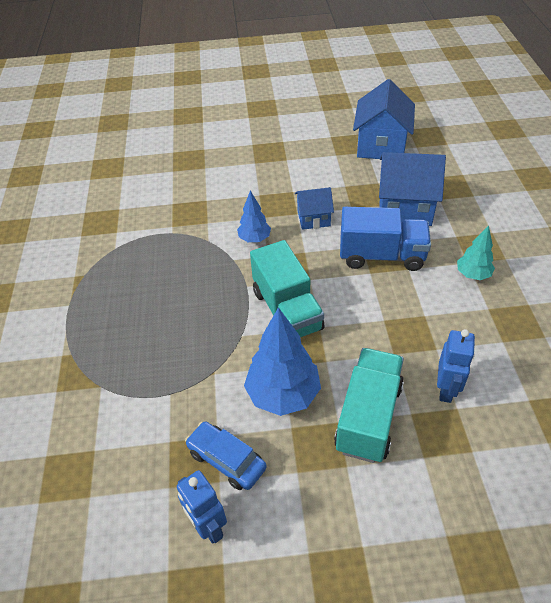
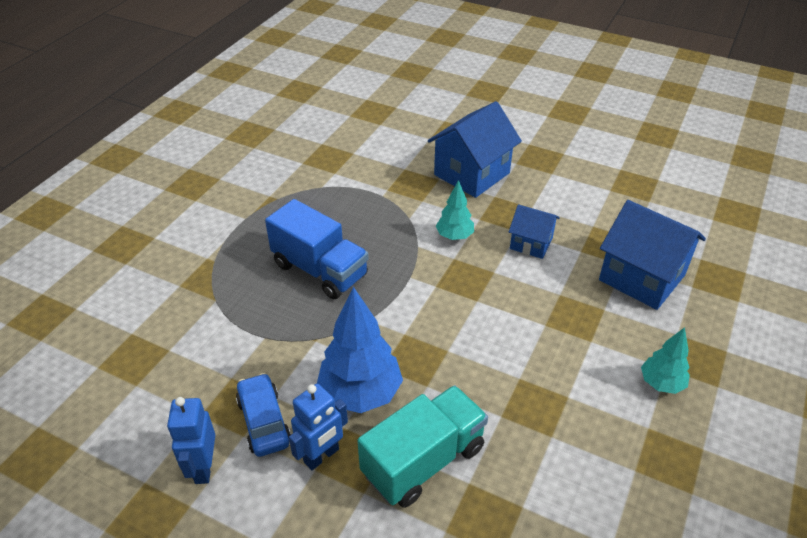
camera: 30 degrees right, 5 degrees down
(254, 239) = (454, 236): blue tree -> turquoise tree
(287, 310) = (429, 318): turquoise truck -> none
(381, 146) = (671, 201): blue house -> blue house (471, 174)
(381, 256) = (572, 314): blue truck -> blue truck (320, 270)
(446, 389) = (526, 482): blue robot -> blue robot (321, 456)

